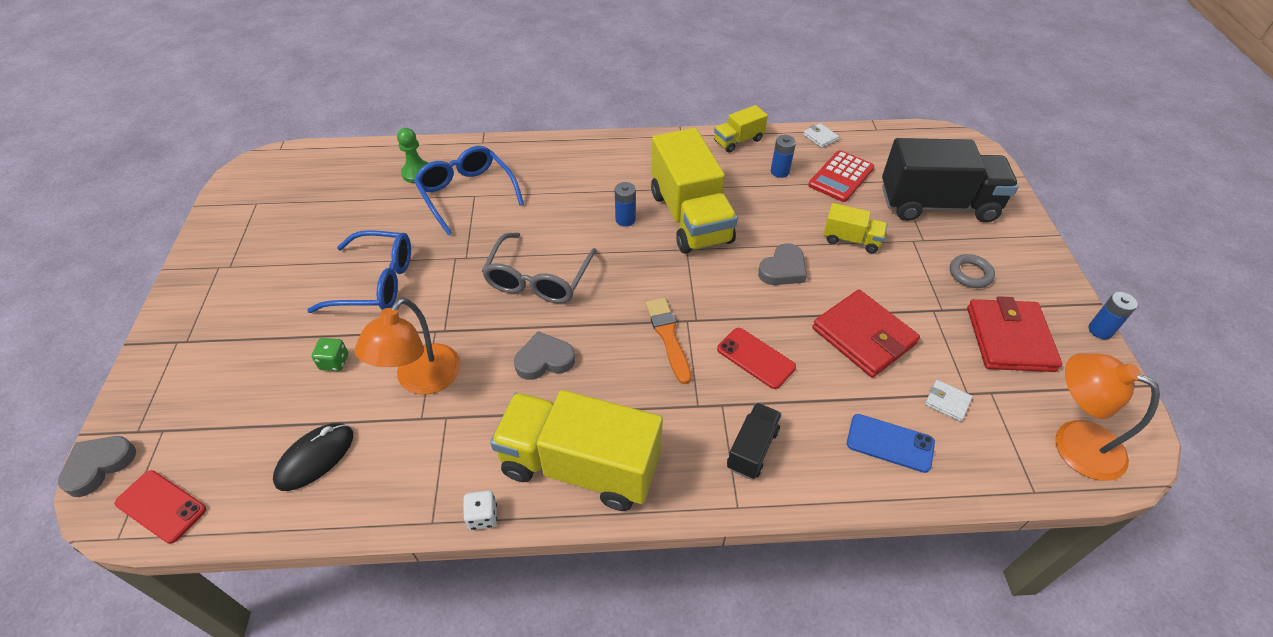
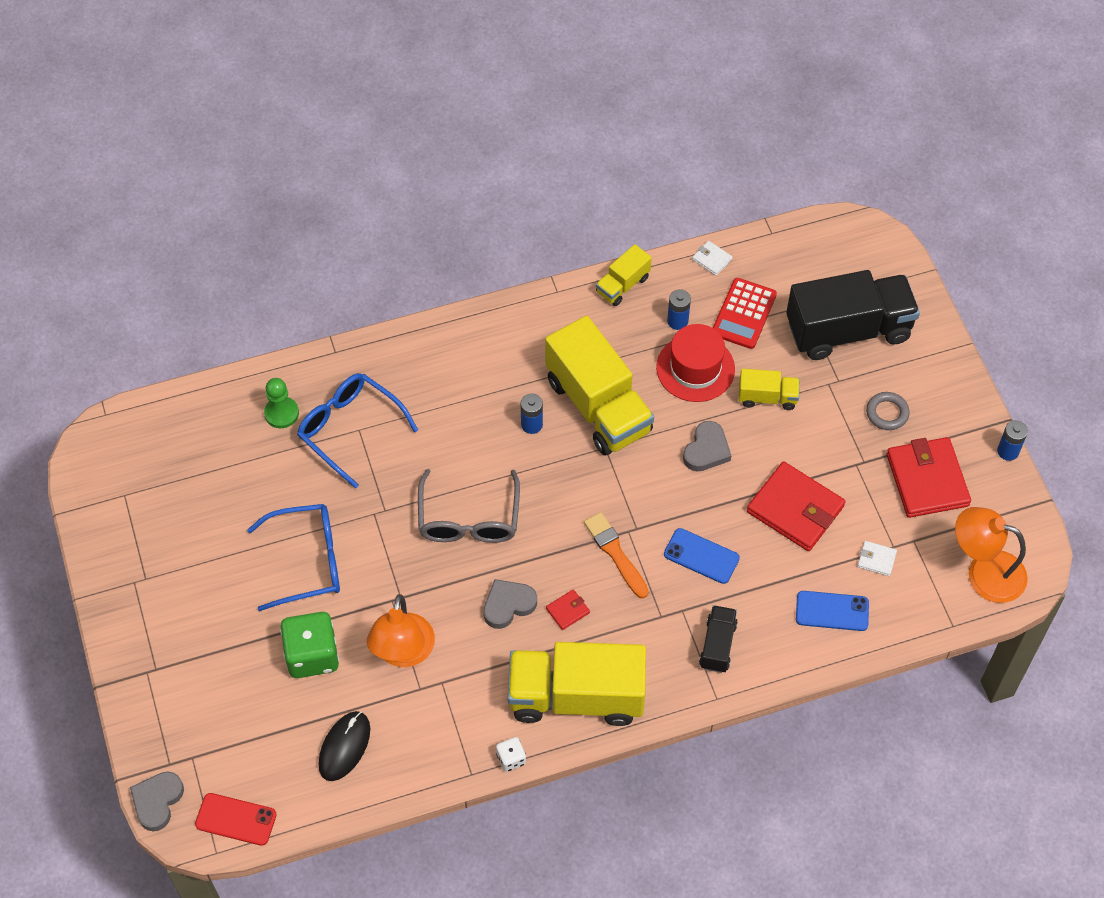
camera: 15 degrees left, 10 degrees up
(334, 362) = (312, 655): green dice -> green dice, size x2.07
(602, 378) = (567, 610): none -> red wallet
(755, 358) = (701, 556): red phone -> blue phone
(787, 206) = (695, 368): none -> red hat

